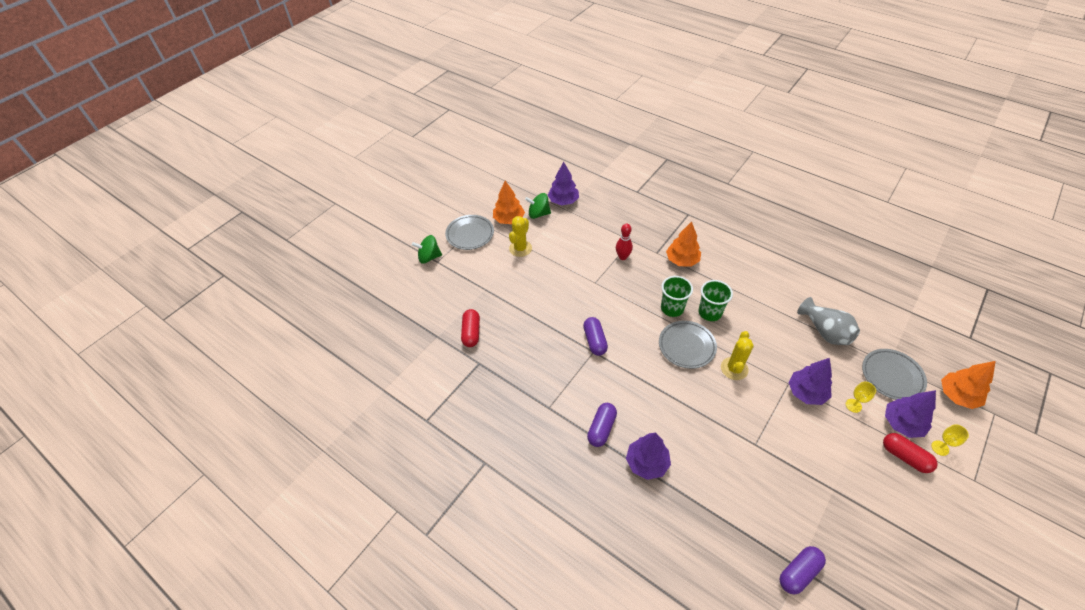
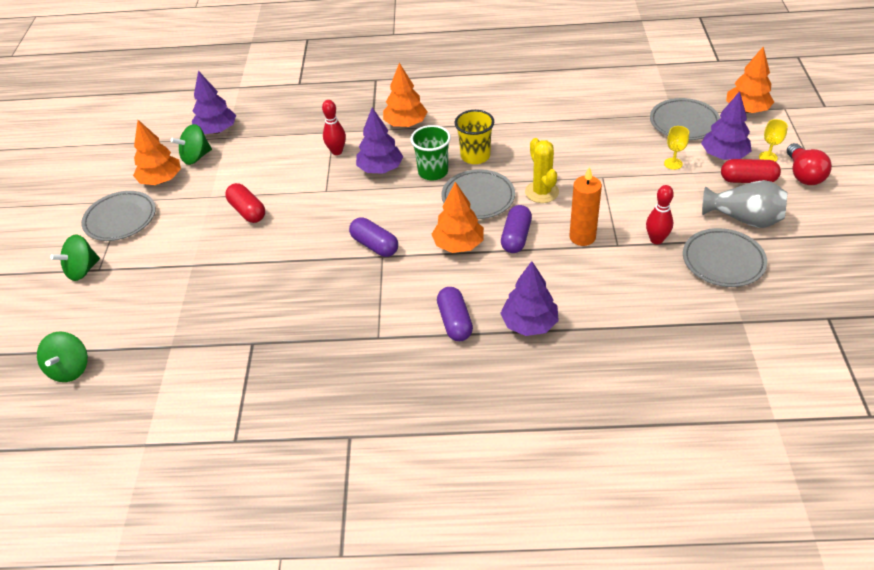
camera: 35 degrees left, 5 degrees down
(382, 317) = (70, 369): none -> green spinning top
(471, 333) = (214, 318): red capsule -> red capsule (247, 211)
(520, 248) = (203, 202): yellow cactus -> none
(646, 374) = (458, 245): none -> orange tree
(709, 312) = (475, 156): green cup -> yellow cup
(735, 422) = (582, 237): none -> orange candle
(788, 459) = (656, 240): none -> red bowling pin
(799, 572) = (745, 326): purple capsule -> purple capsule (516, 237)
(806, 392) = (624, 176): purple tree -> purple tree (380, 169)
(825, 331) = (597, 117): grey vase -> grey vase (744, 219)
(825, 510) = (723, 261): none -> grey plate
(958, 482) = (803, 175): none -> red light bulb

